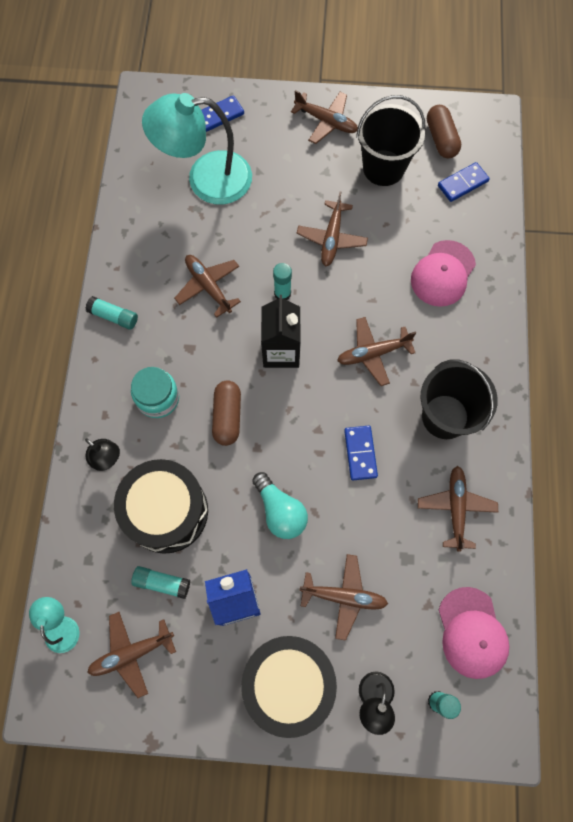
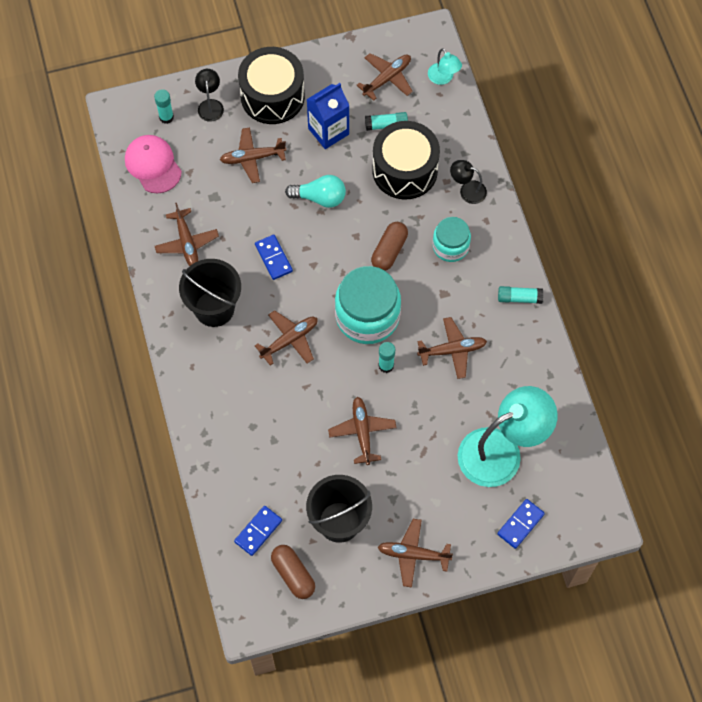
camera: 160 degrees right, 5 degrees down
(208, 286) = (452, 350): brown plane -> brown plane turned 45 degrees counterclockwise
(227, 416) = (389, 251): brown capsule -> brown capsule turned 45 degrees clockwise
(280, 511) = (320, 197): turquoise light bulb -> turquoise light bulb turned 150 degrees clockwise
(281, 351) = (367, 316): black carton -> turquoise jar
(443, 273) = (251, 432): pink cap -> none

